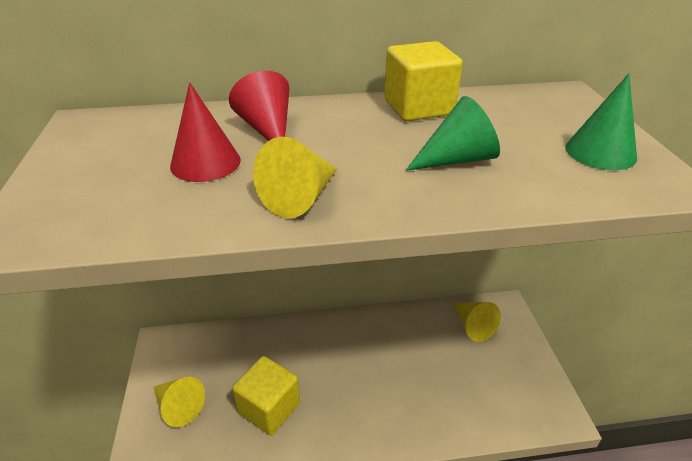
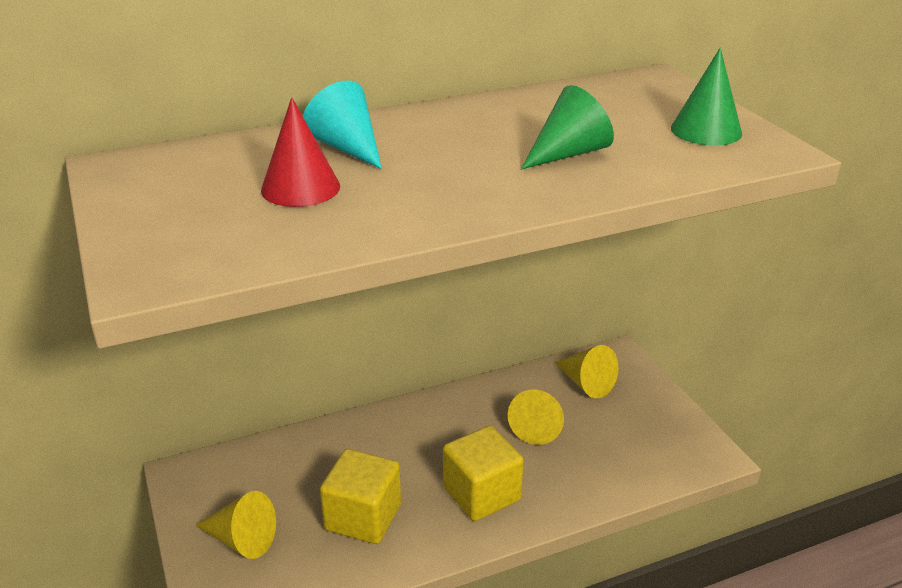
camera: 15 degrees left, 5 degrees down
(267, 129) = (347, 148): red cone -> turquoise cone
(301, 197) = (427, 205): yellow cone -> yellow cone (538, 426)
(418, 107) = (504, 108): yellow cube -> yellow cube (481, 494)

